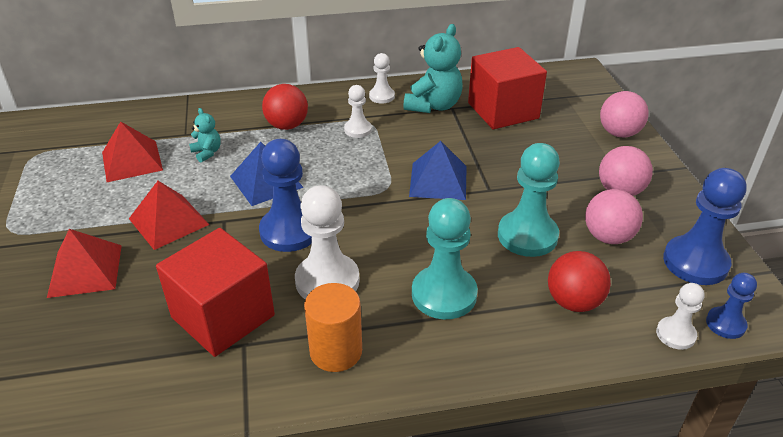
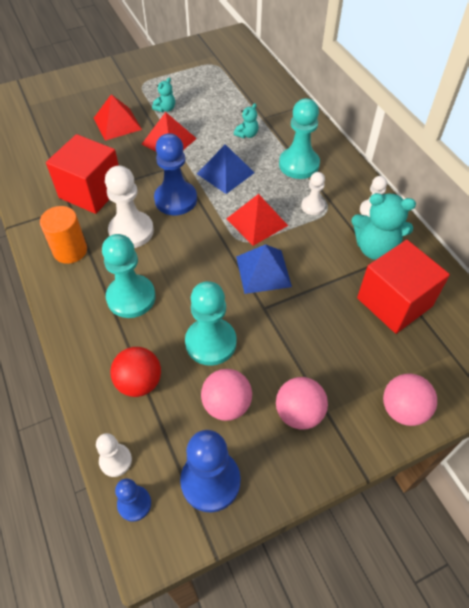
camera: 75 degrees right, 15 degrees up
(94, 215) = (165, 109): none -> turquoise teddy bear
(131, 161) = (224, 104): red pyramid -> red pyramid (257, 222)
(287, 125) = (299, 164): red ball -> turquoise pawn

